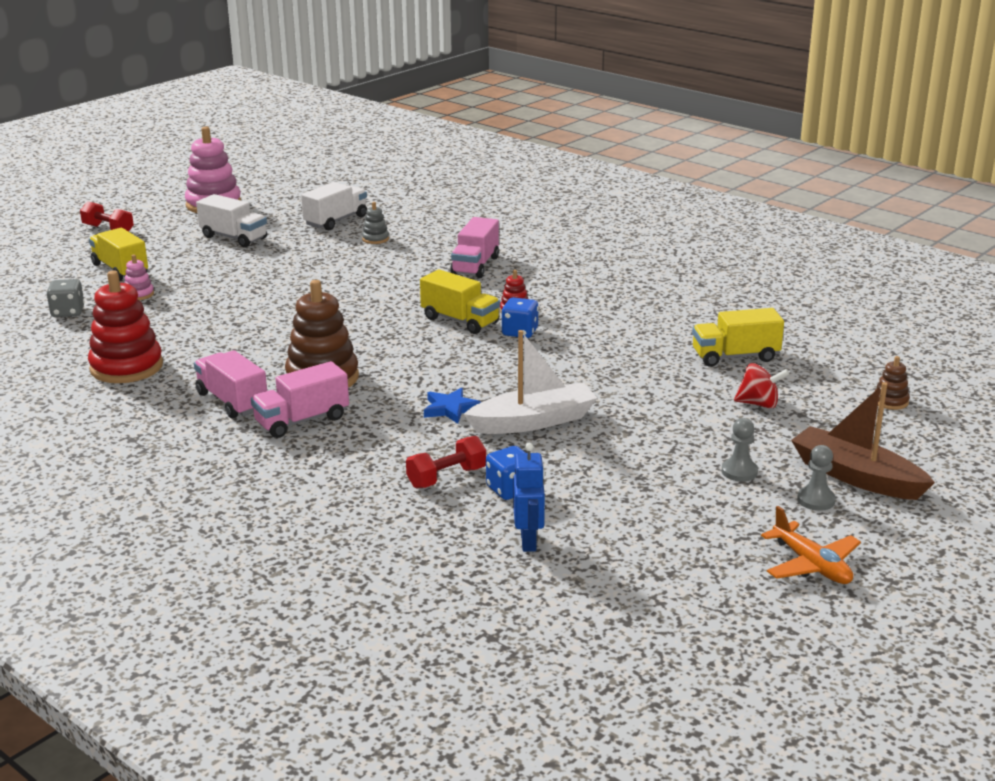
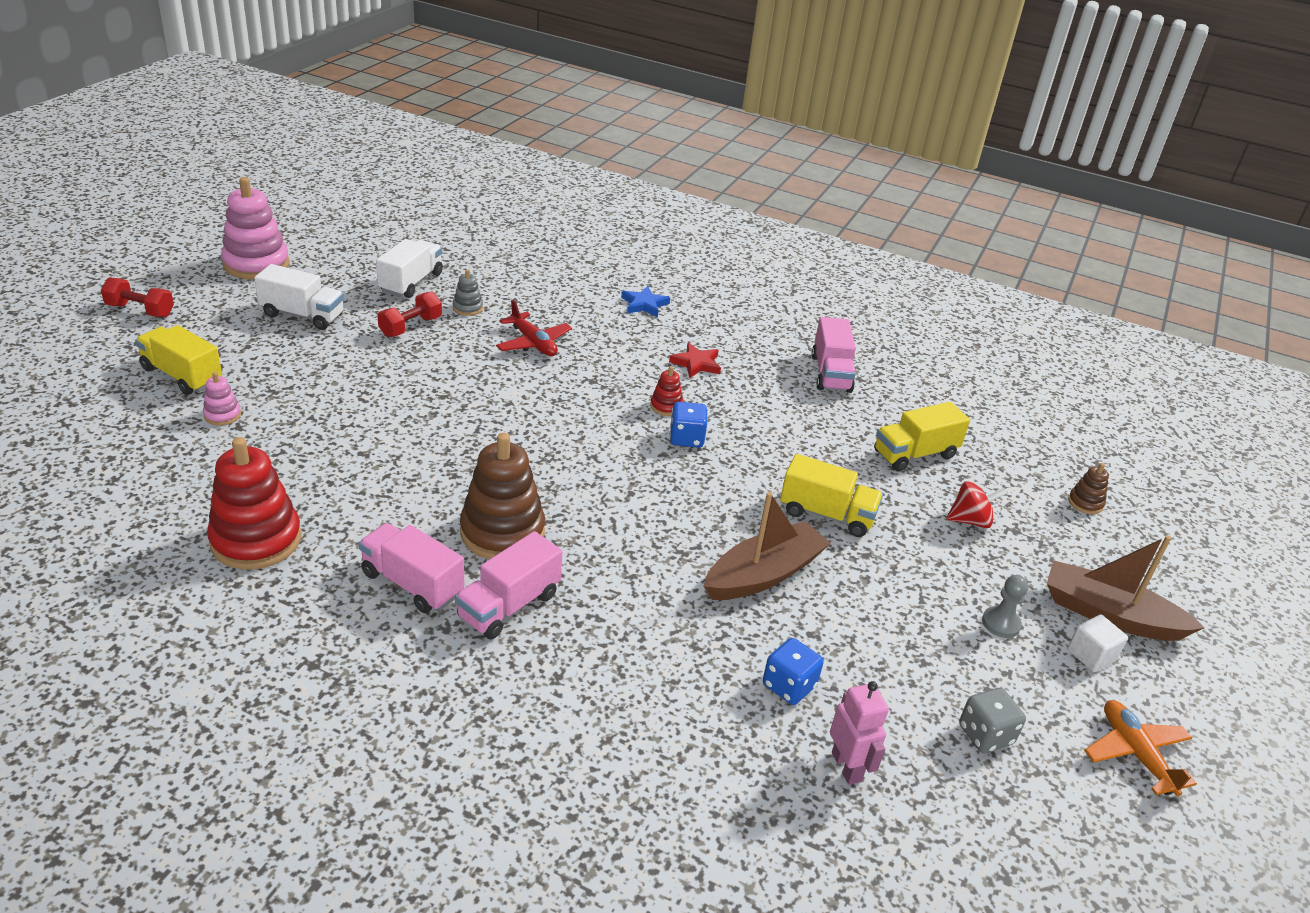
camera: 20 degrees left, 10 degrees up
(68, 312) = (141, 452): grey dice -> grey dice (985, 734)
(419, 264) = (533, 343): none -> red plane
(446, 477) = (712, 677): red dumbbell -> red dumbbell (410, 327)
(450, 409) = (667, 565): blue star -> blue star (644, 304)
(460, 321) = (615, 426): yellow truck -> yellow truck (826, 514)
(475, 266) = (594, 342): pink truck -> pink truck (830, 373)
(529, 541) = (846, 767): blue robot -> pink robot
(533, 421) = (763, 574): white boat -> brown boat
(561, 284) = (696, 363): none -> red star
(811, 565) = (1135, 753): orange plane -> orange plane turned 150 degrees counterclockwise
(816, 500) = (1091, 655): grey pawn -> white cube

